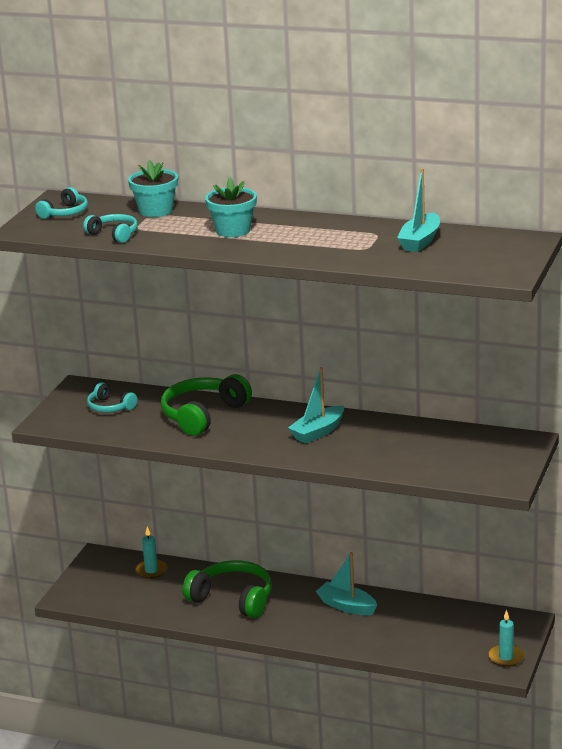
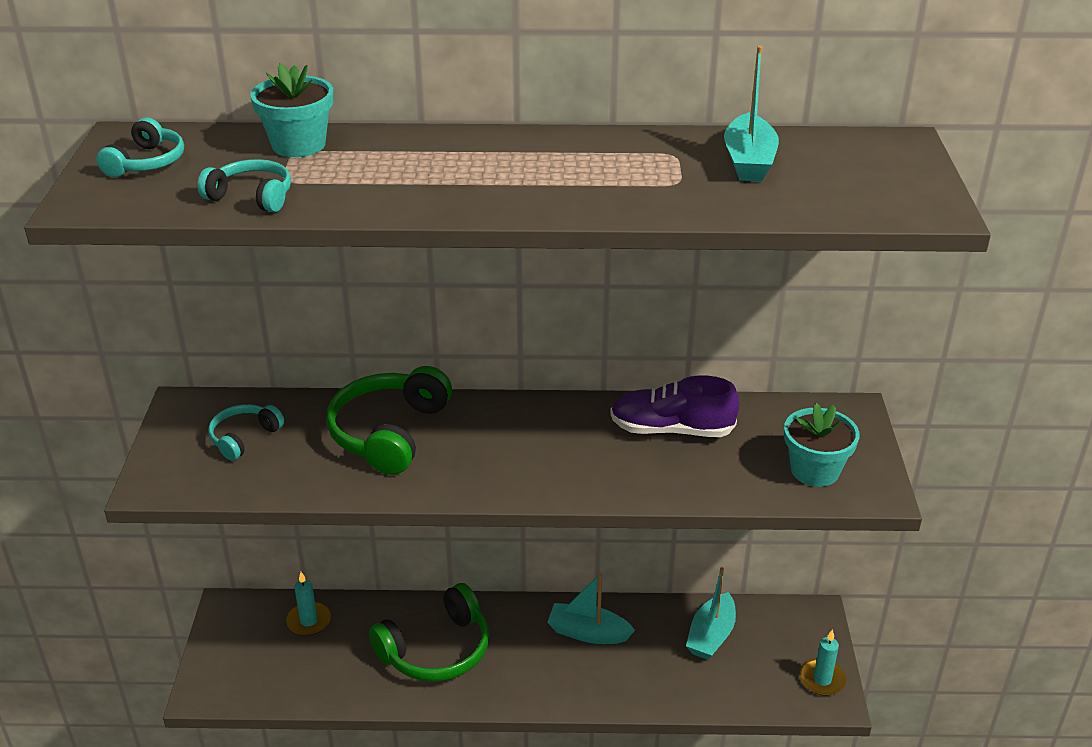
camera: 20 degrees left, 10 degrees up
(110, 407) = (244, 438): turquoise headphones -> turquoise headphones turned 105 degrees clockwise
(233, 230) = (446, 170): turquoise flower pot -> turquoise flower pot (815, 470)
(233, 599) = (436, 649): green headphones -> green headphones turned 135 degrees clockwise
(318, 432) = (567, 440): turquoise boat -> turquoise boat (711, 636)
(392, 435) = (671, 429): none -> purple shoe

